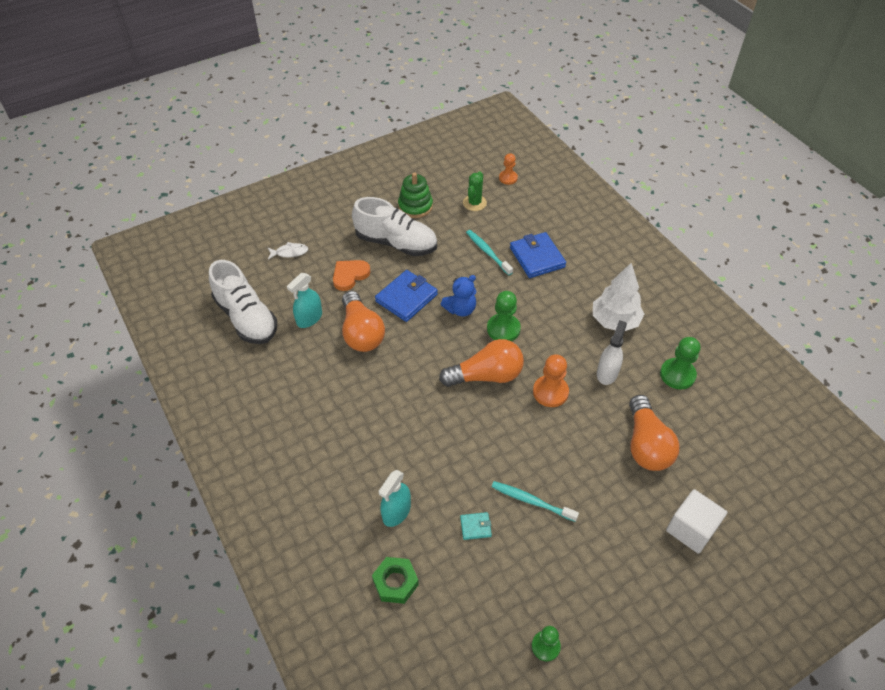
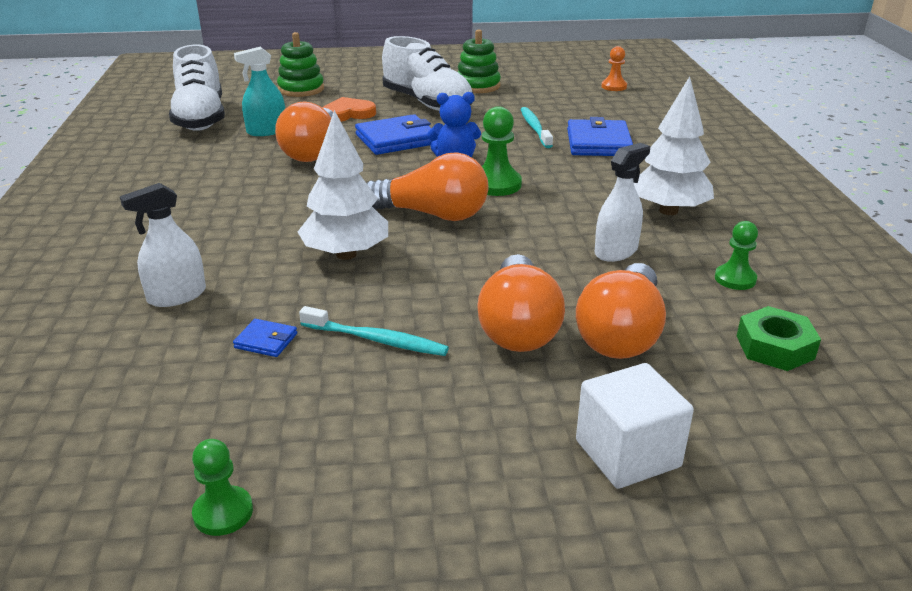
camera: 25 degrees right, 20 degrees down
(290, 252) = (301, 89): white fish -> green stacking toy
(395, 582) = (91, 360): green nut -> green nut (775, 347)
(396, 512) = (177, 296): turquoise spray bottle -> white spray bottle
(463, 435) = (346, 254): none -> white tree
(474, 203) = (553, 95): green cactus -> none
(475, 527) = (266, 341): turquoise wallet -> blue wallet
(531, 501) = (376, 340): turquoise toothbrush -> turquoise toothbrush turned 150 degrees clockwise
(550, 392) = (511, 248): orange pawn -> none
(594, 460) = (518, 327): none -> orange light bulb
(677, 375) = (735, 279): green pawn -> green pawn, size x0.65

